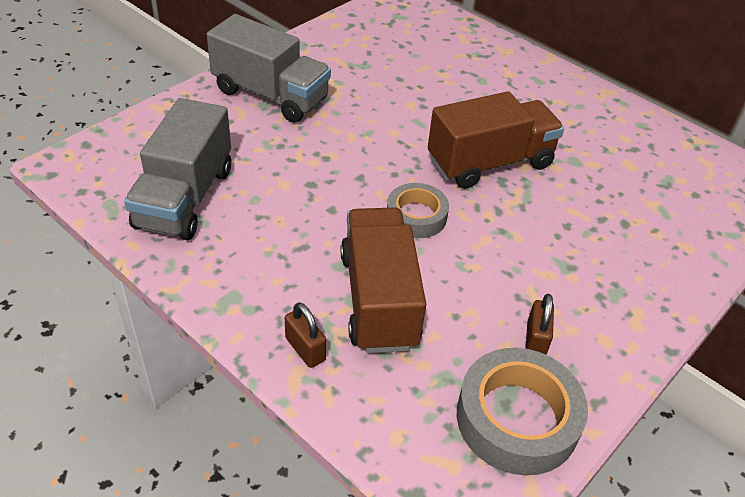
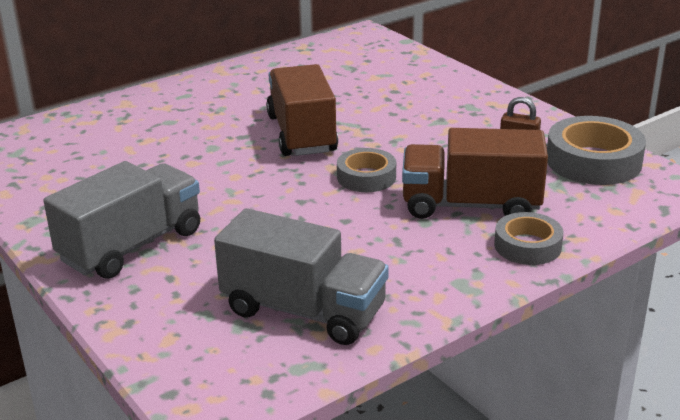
camera: 75 degrees left, 15 degrees down
(305, 349) = (527, 246): brown padlock -> grey tape

